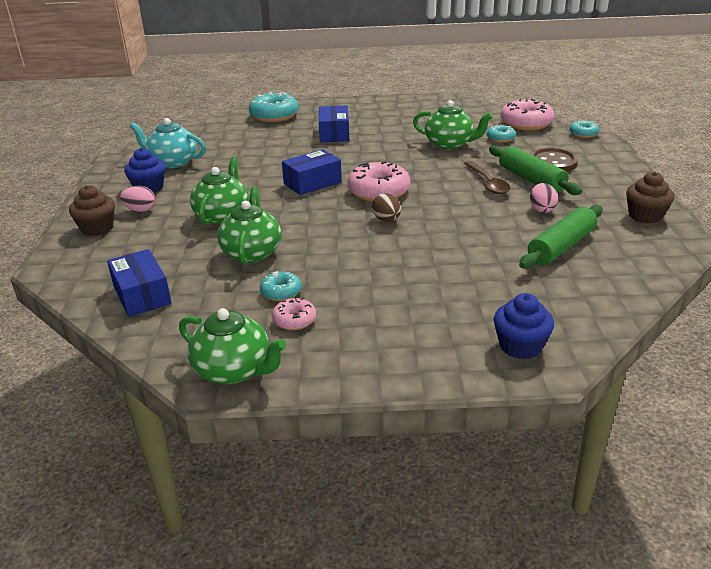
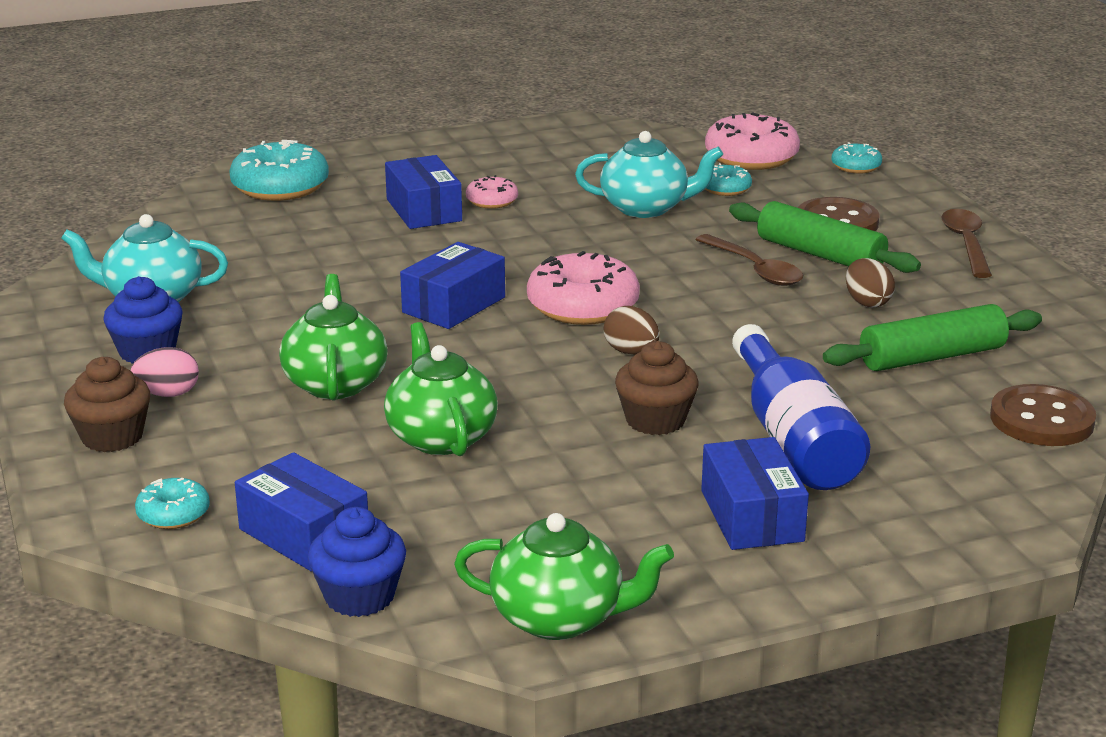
camera: 20 degrees left, 5 degrees down
(281, 292) = (542, 492): turquoise donut -> turquoise donut (173, 514)
(294, 320) = (598, 530): pink donut -> pink donut (492, 201)
(388, 327) = (752, 516): none -> blue box
(445, 283) = (793, 438): none -> blue bottle
(449, 144) = (646, 208): green teapot -> turquoise teapot
(520, 346) = (960, 509): blue cupcake -> blue cupcake (359, 596)
(542, 209) = (867, 302): pink egg -> brown egg
(561, 247) = (932, 357): green rolling pin -> green rolling pin turned 45 degrees clockwise
(609, 296) = (1041, 420): none -> brown button
(624, 183) = (966, 244): none -> brown spoon
(645, 216) = (1026, 292): brown cupcake -> brown cupcake (655, 420)

